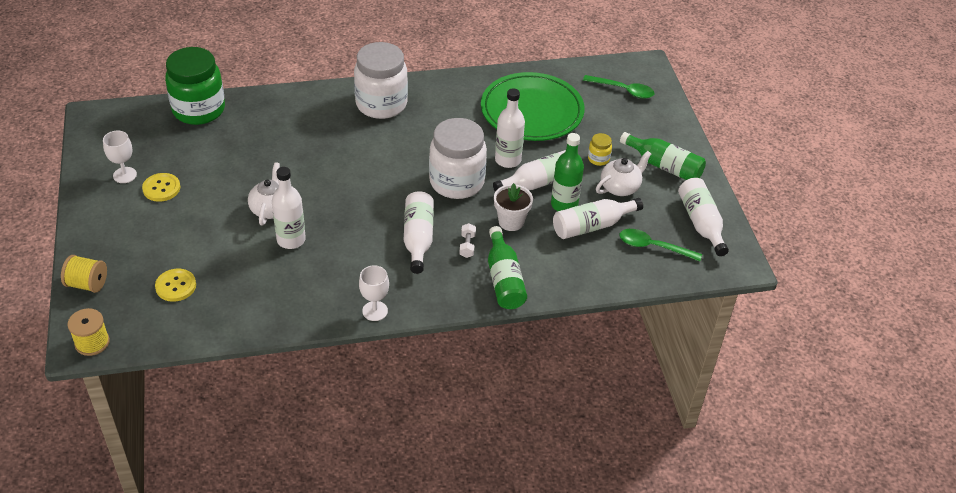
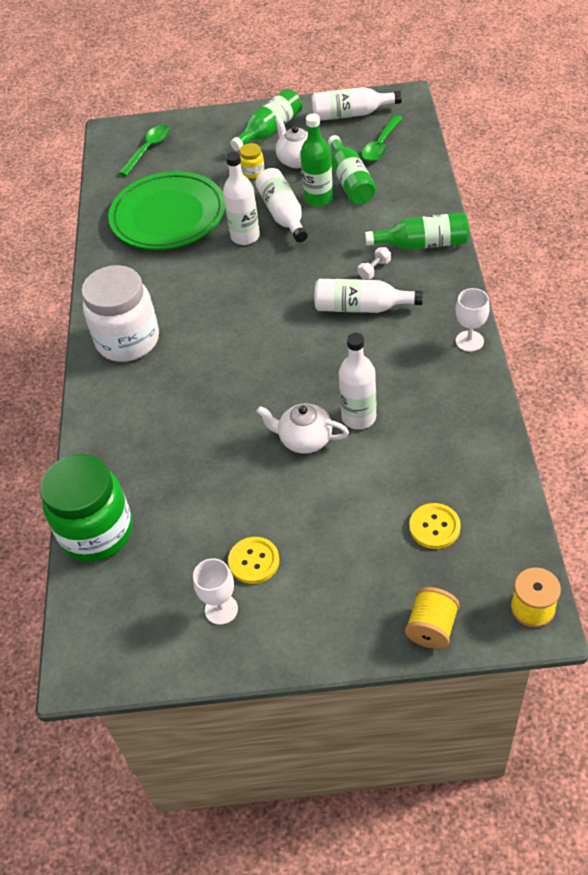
camera: 75 degrees left, 5 degrees up
(456, 182) = (275, 276): white jar -> none
(467, 246) = (374, 269): white dumbbell -> white dumbbell turned 60 degrees counterclockwise
(511, 221) = (340, 237): white flower pot -> none
(592, 226) = (350, 181): white bottle -> green bottle

